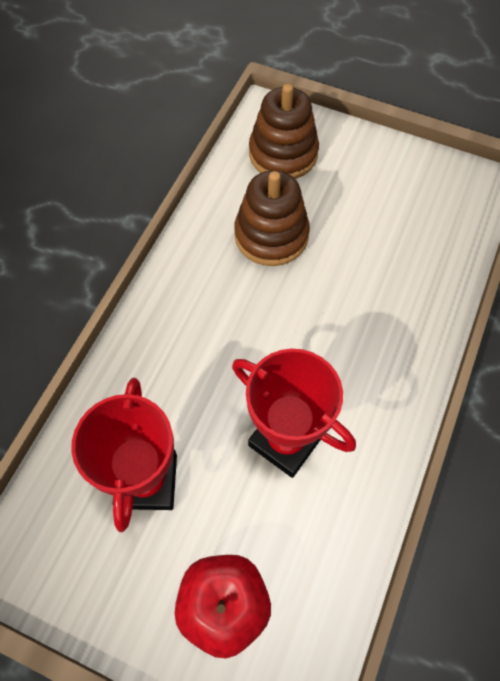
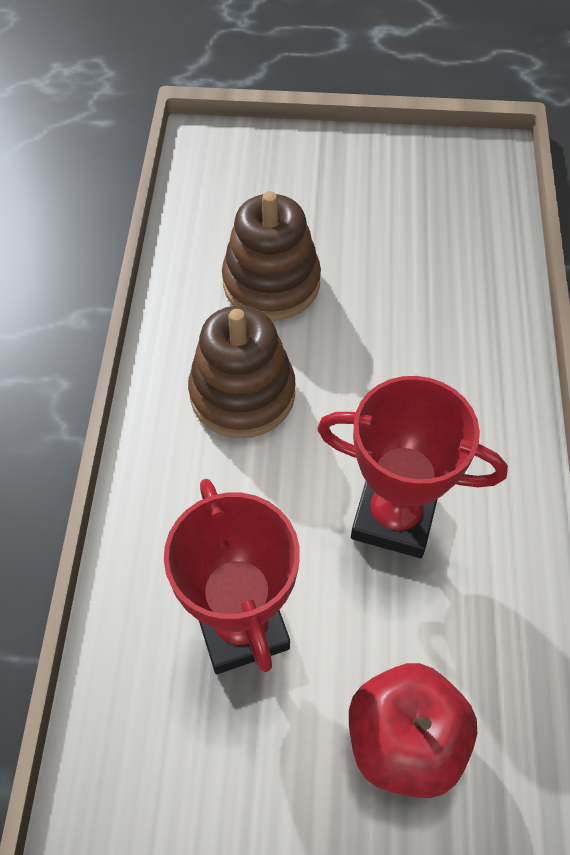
camera: 20 degrees left, 5 degrees down
(283, 154) = (244, 184): brown stacking toy -> brown stacking toy (242, 394)

